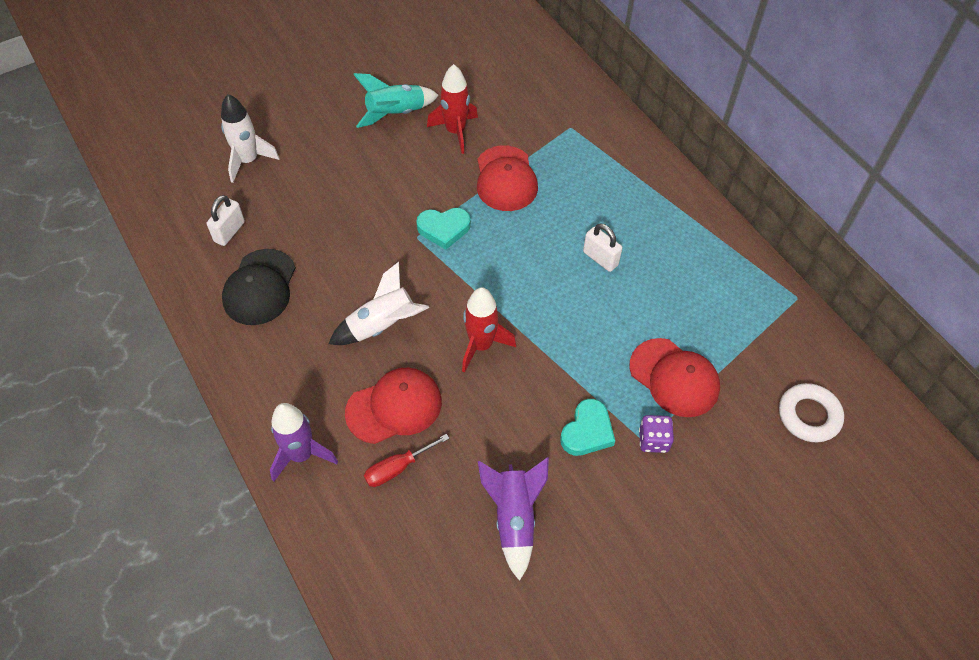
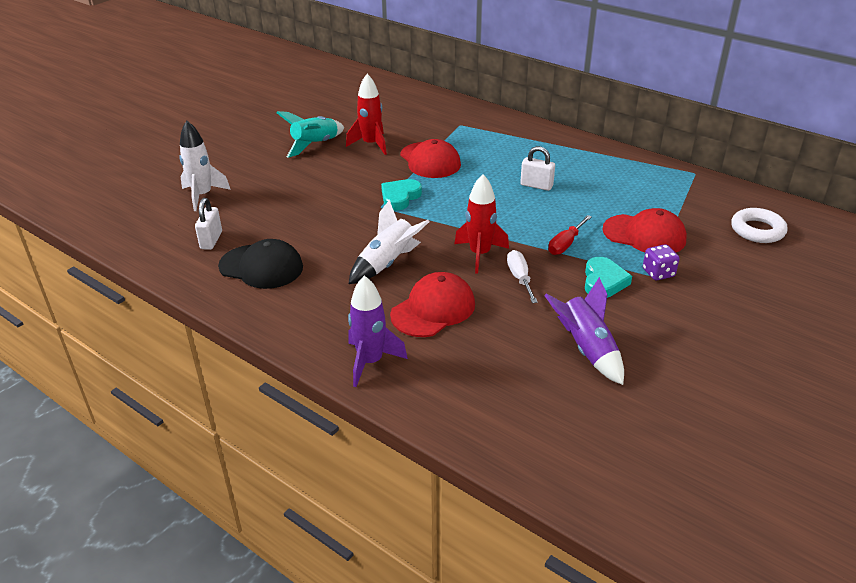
camera: 20 degrees left, 20 degrees down
(260, 287) = (261, 267): black cap -> black cap turned 60 degrees counterclockwise
(397, 468) = (463, 346): red screwdriver -> red screwdriver (565, 244)
(444, 229) = (400, 197): turquoise heart -> turquoise heart turned 150 degrees clockwise
(503, 395) = (520, 278): none -> white screwdriver

